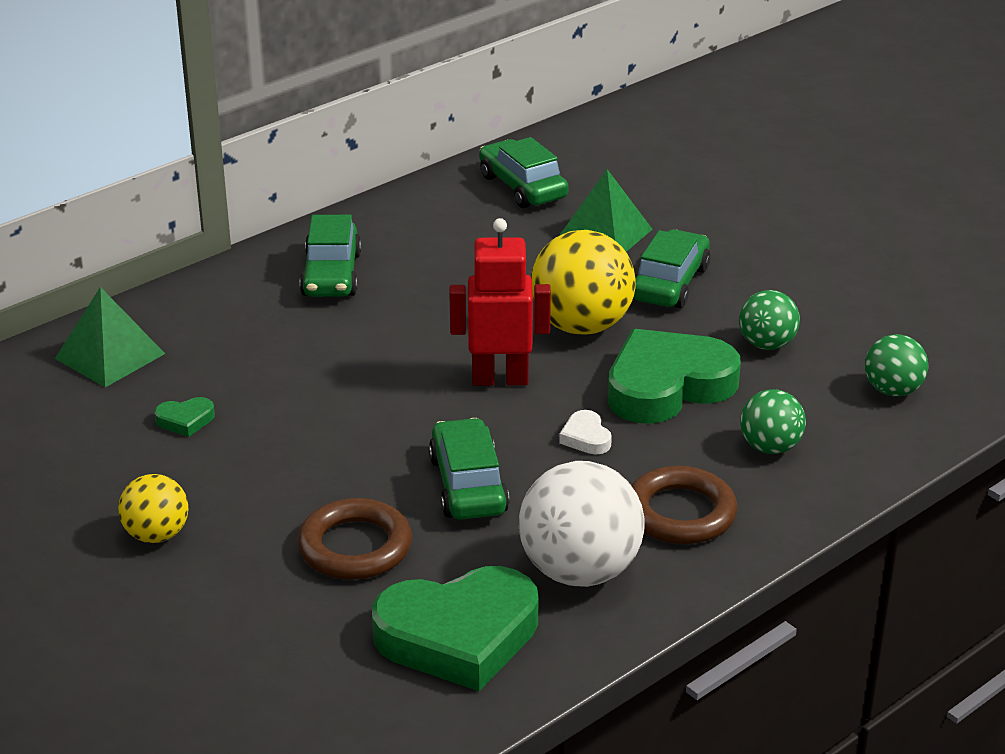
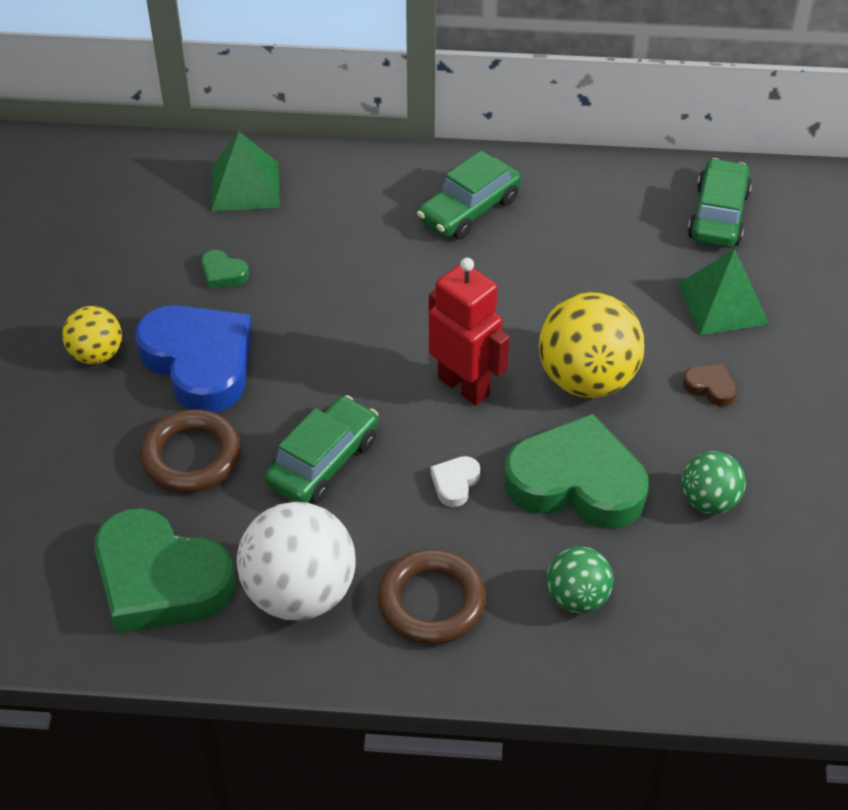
camera: 45 degrees right, 15 degrees up
(261, 486) = (199, 362): none -> blue heart
(670, 283) = (710, 387): green car -> brown heart
(892, 390) = (752, 622): green ball -> none

